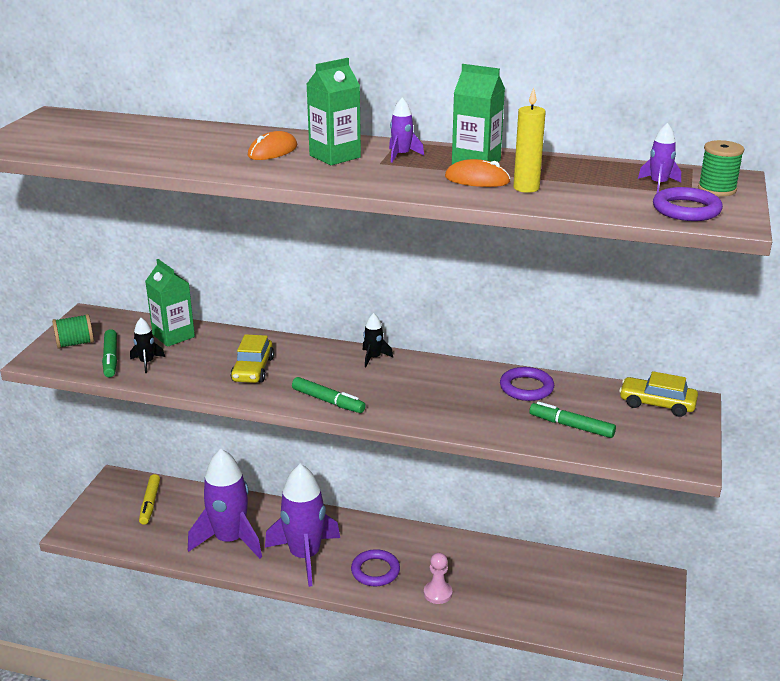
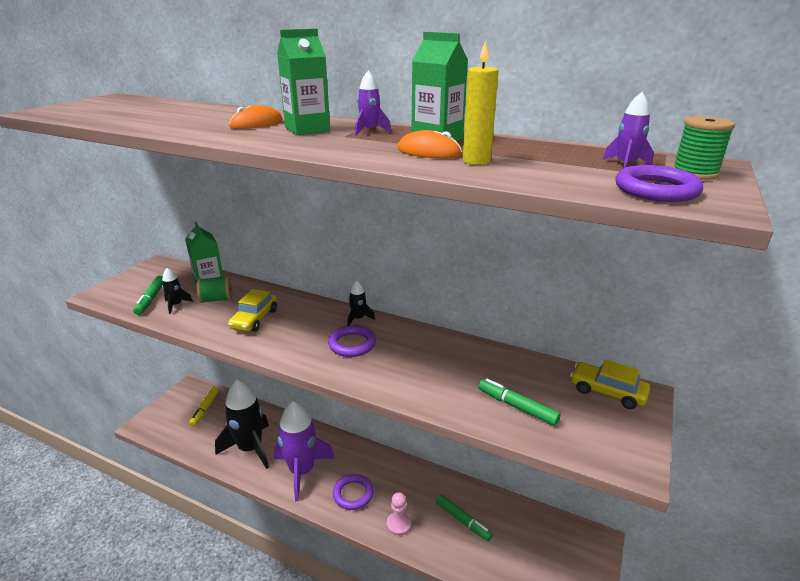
camera: 10 degrees right, 0 degrees up
(75, 343) = (134, 284): green spool -> green spool (217, 299)
(230, 540) = (250, 448): purple rocket -> black rocket
(328, 401) = (302, 355): green marker -> green marker (463, 521)
(526, 388) = (483, 361): purple ring -> purple ring (352, 344)

